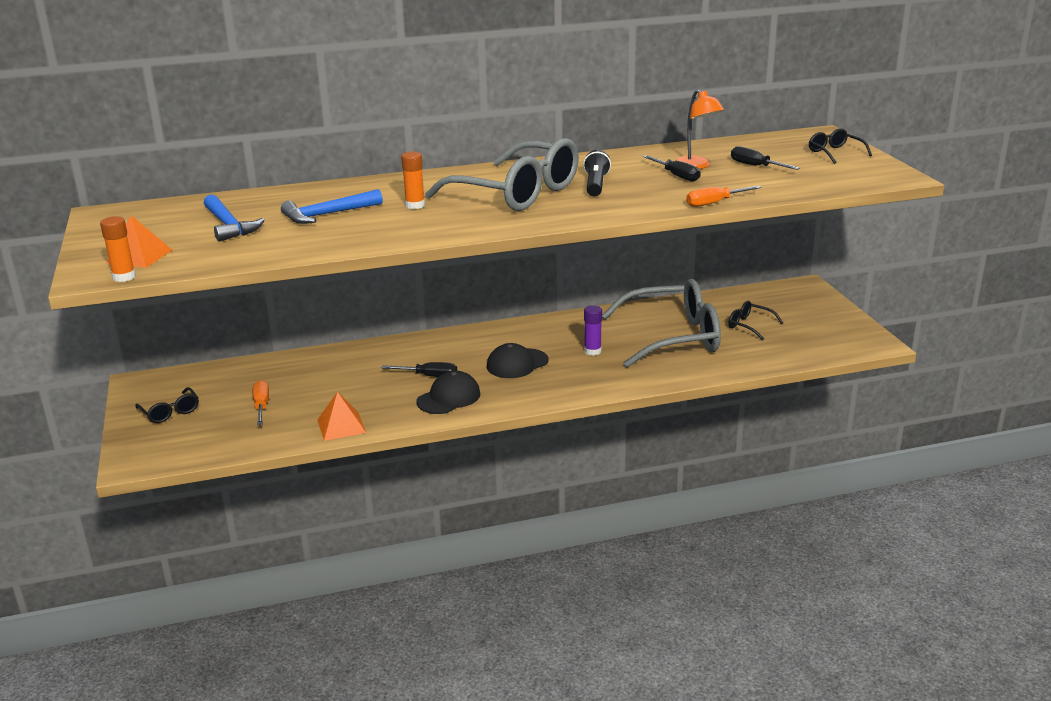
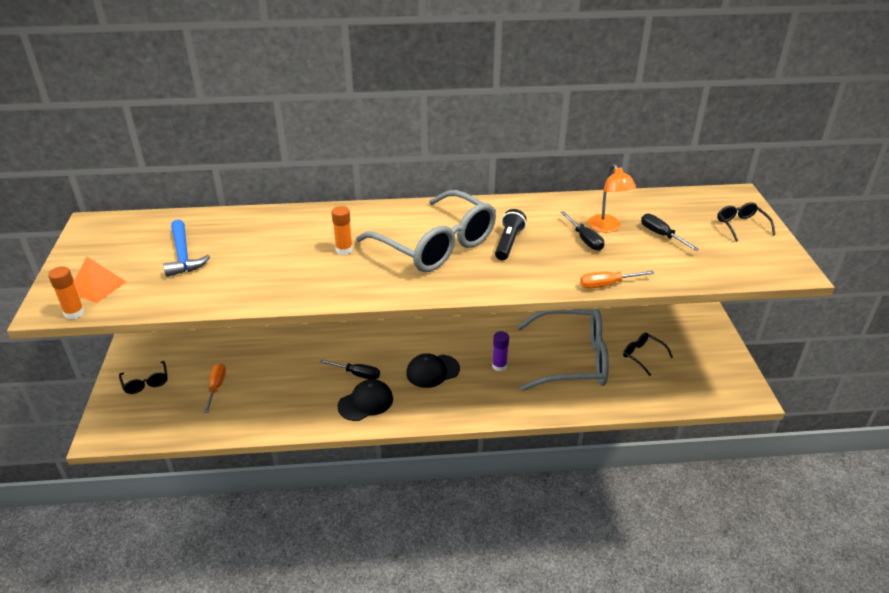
camera: 10 degrees right, 10 degrees up
(327, 214) = (268, 252): blue hammer -> none
(341, 426) = (271, 421): orange pyramid -> none

